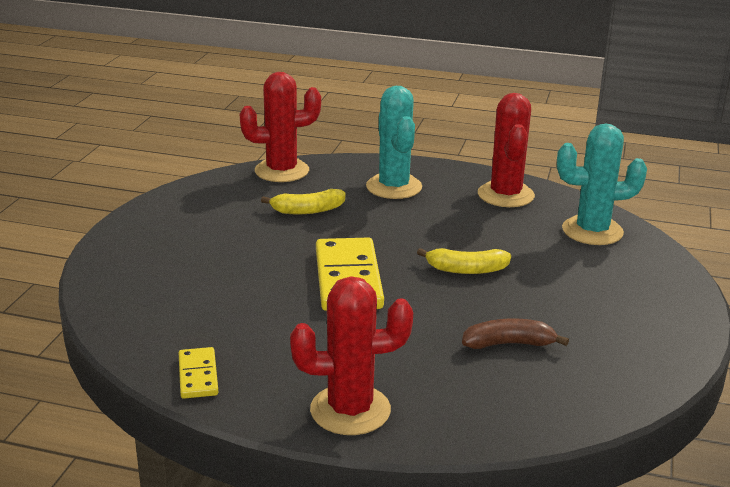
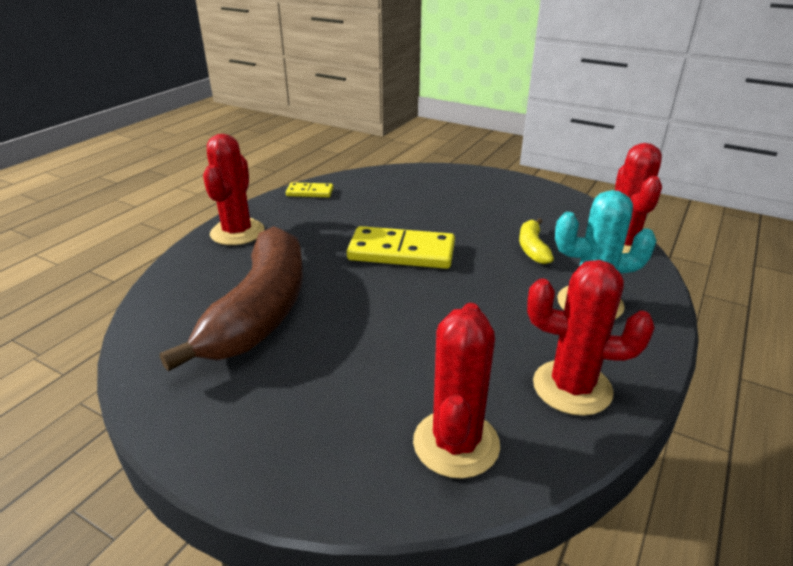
camera: 105 degrees right, 5 degrees up
(466, 270) = (394, 315): yellow banana -> none
(509, 344) = (260, 311): brown banana -> brown banana, size x2.35
(592, 231) = (456, 443): turquoise cactus -> red cactus

